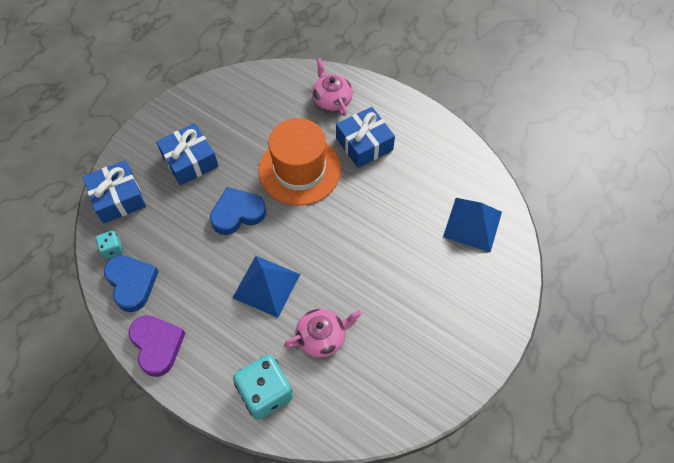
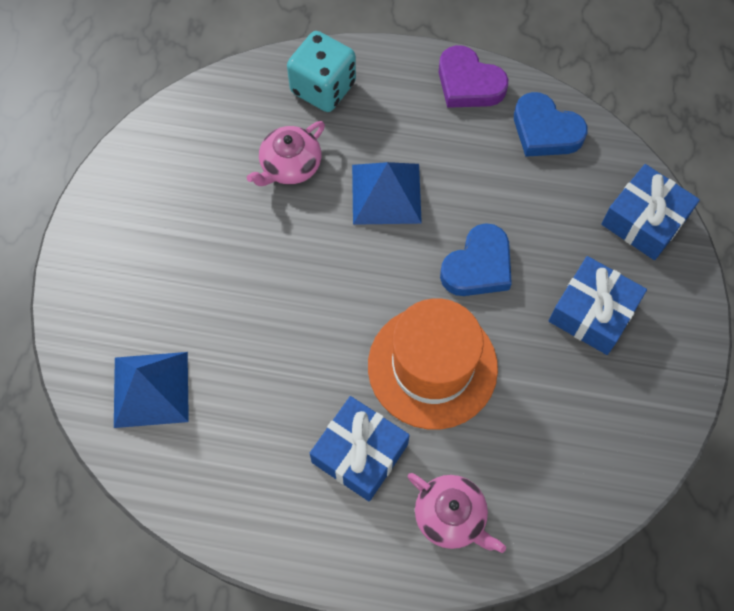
camera: 155 degrees right, 5 degrees up
(112, 249) = (599, 157): turquoise dice -> none

